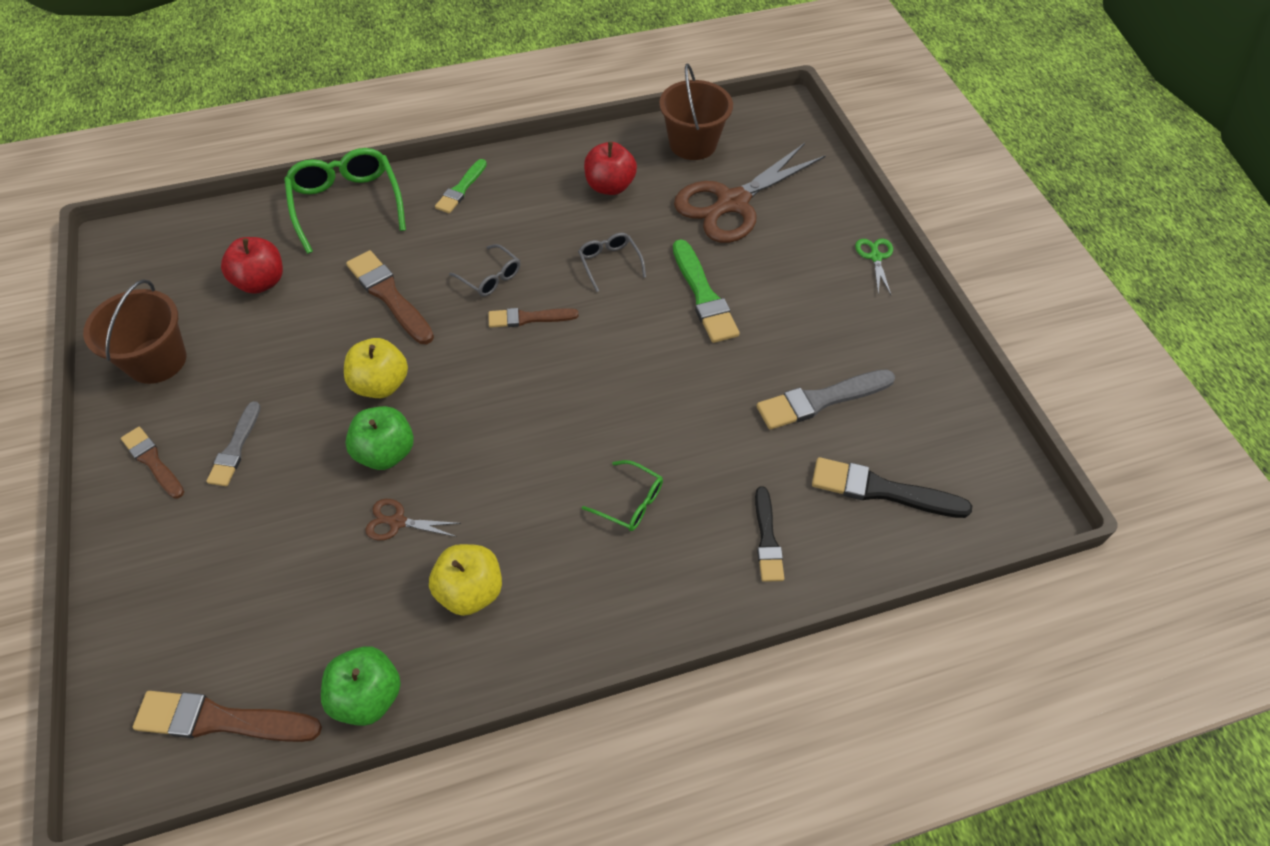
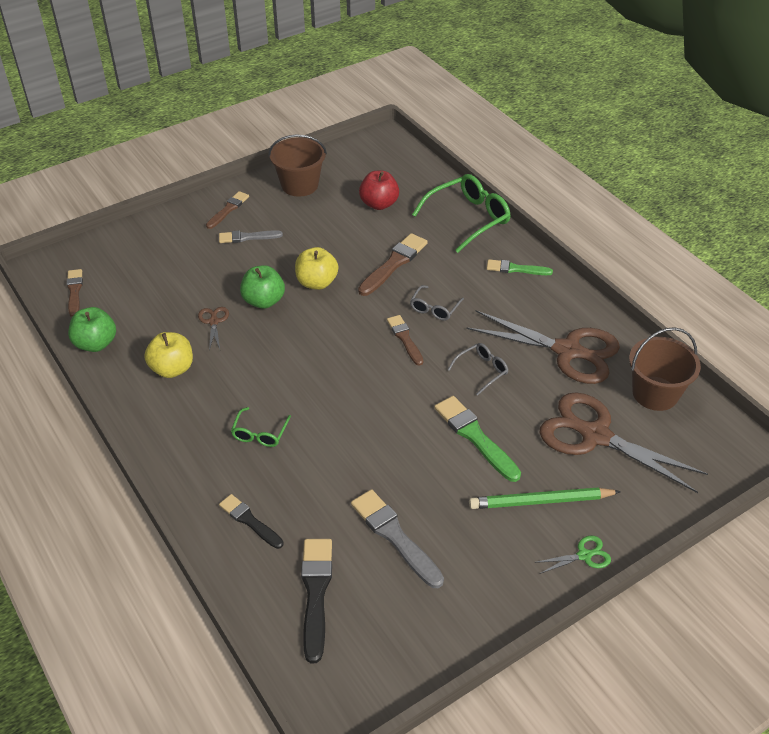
camera: 75 degrees right, 10 degrees down
(221, 720) = (74, 291): brown brush -> brown brush, size x0.64
(610, 186) = (568, 351): red apple -> brown scissors
(703, 296) = (475, 436): green brush -> green brush turned 90 degrees clockwise
(767, 539) = (249, 521): black brush -> black brush turned 60 degrees clockwise
(804, 268) = (541, 501): none -> green pencil

